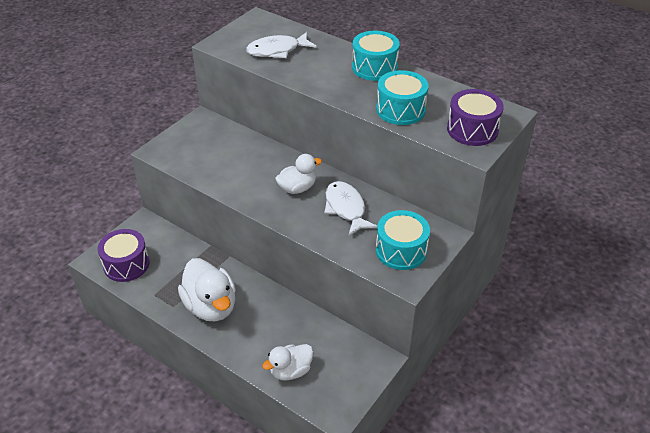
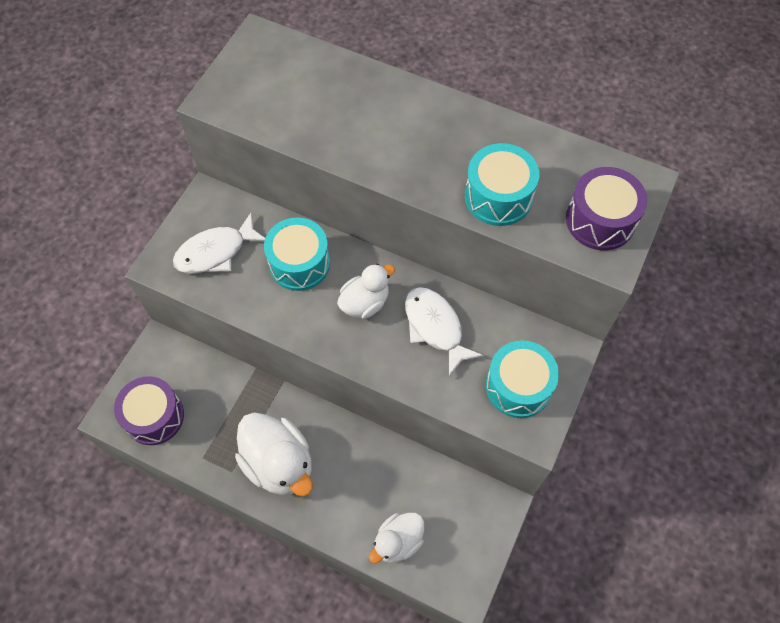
camera: 10 degrees left, 20 degrees up
(277, 50) = (302, 102): white fish -> white fish (216, 252)
(374, 67) = (446, 118): turquoise drum -> turquoise drum (299, 263)

